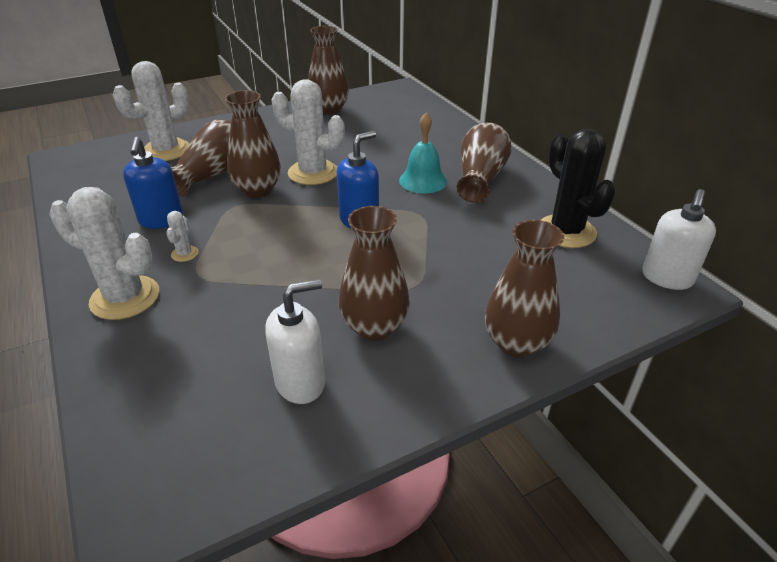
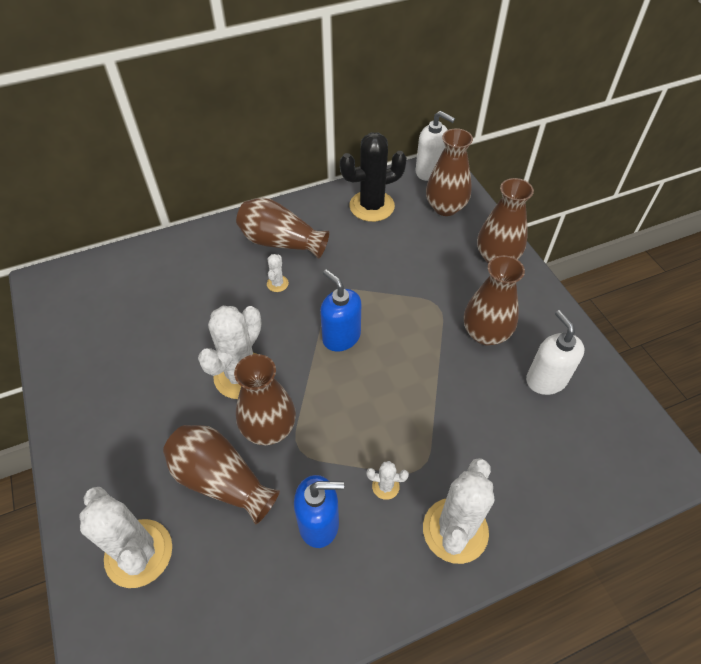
camera: 85 degrees left, 15 degrees up
(329, 109) = (78, 359): brown vase -> brown vase (445, 207)
(423, 180) = (277, 284): turquoise bell -> white cactus

